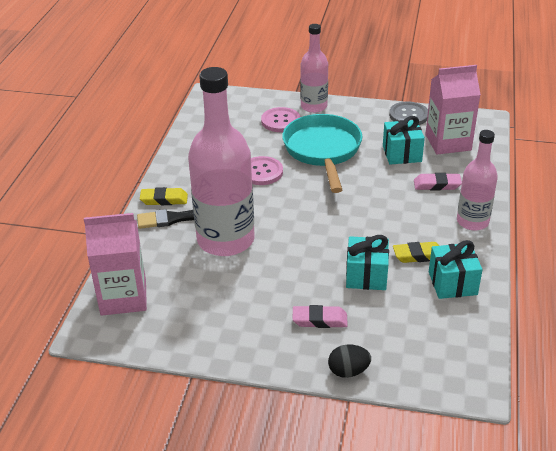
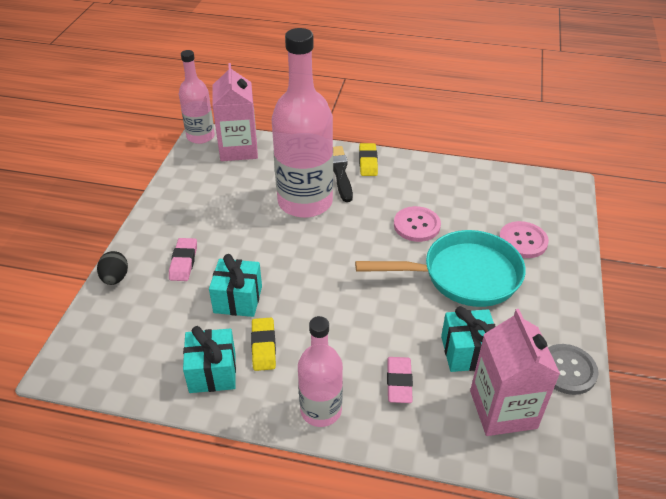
camera: 90 degrees right, 5 degrees up
(314, 106) = (564, 271): pink bottle -> pink bottle (200, 136)

